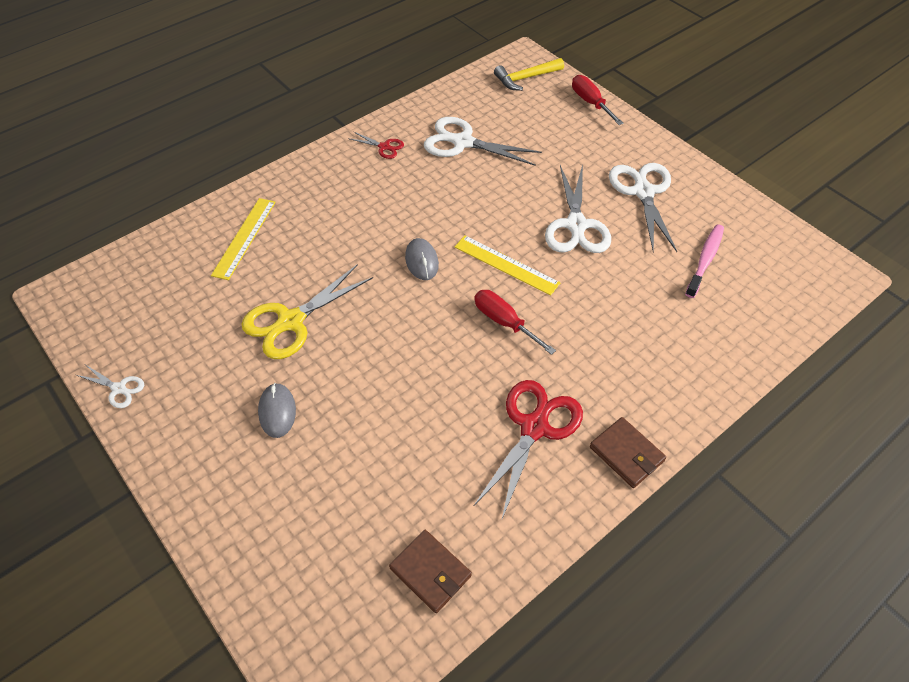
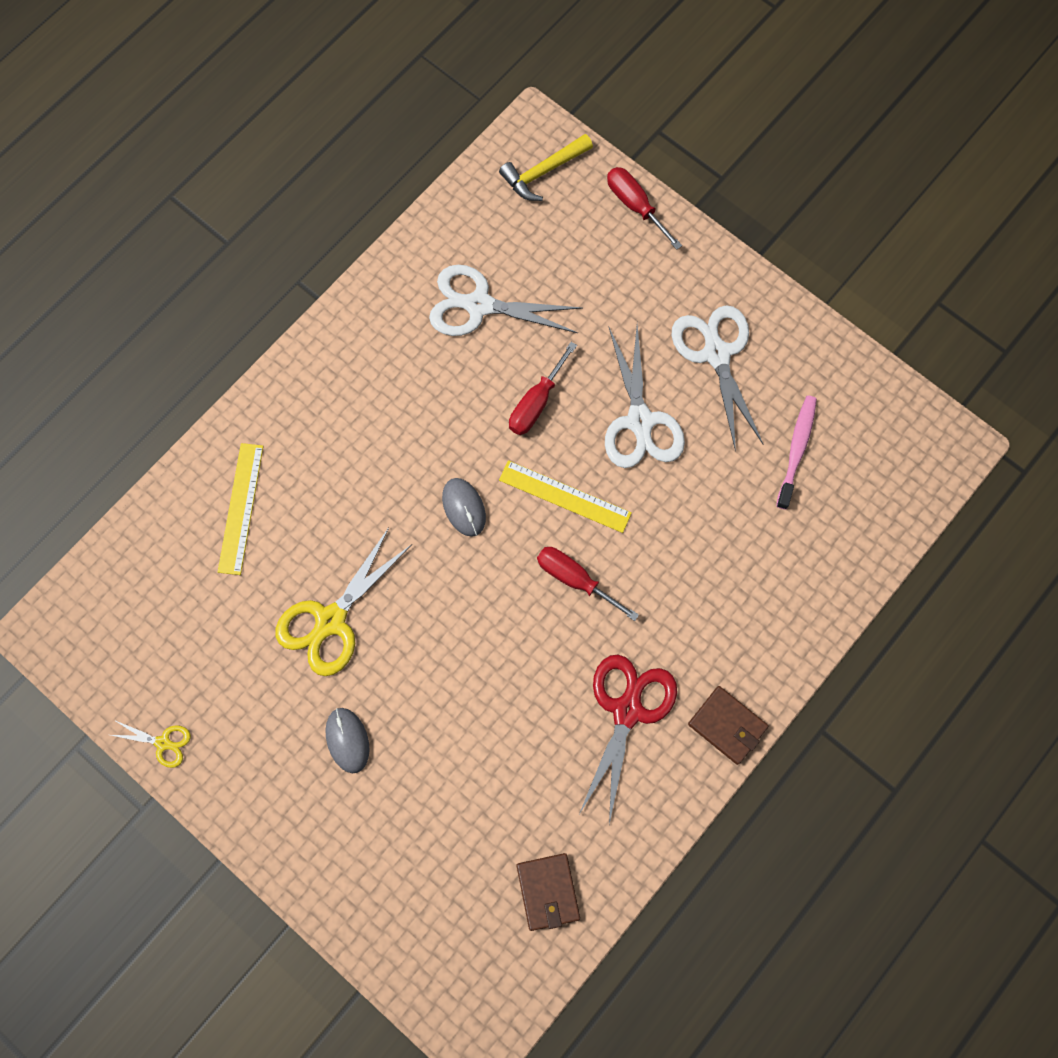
camera: 10 degrees left, 20 degrees up
(119, 388) = (163, 743): white scissors -> yellow scissors
(384, 147) = (379, 330): red scissors -> none
(430, 572) = (548, 891): brown wallet -> brown wallet turned 45 degrees clockwise
(494, 203) = (536, 403): none -> red screwdriver

